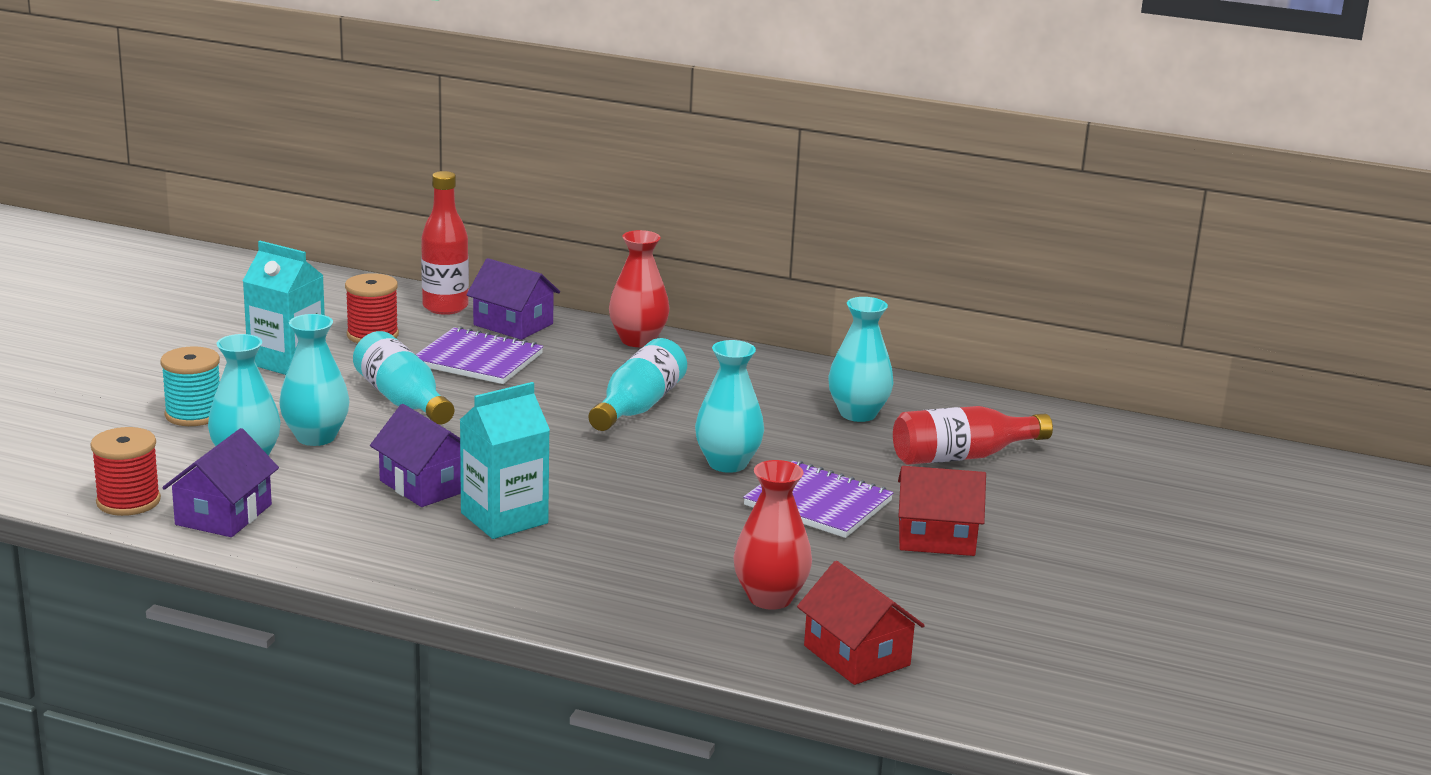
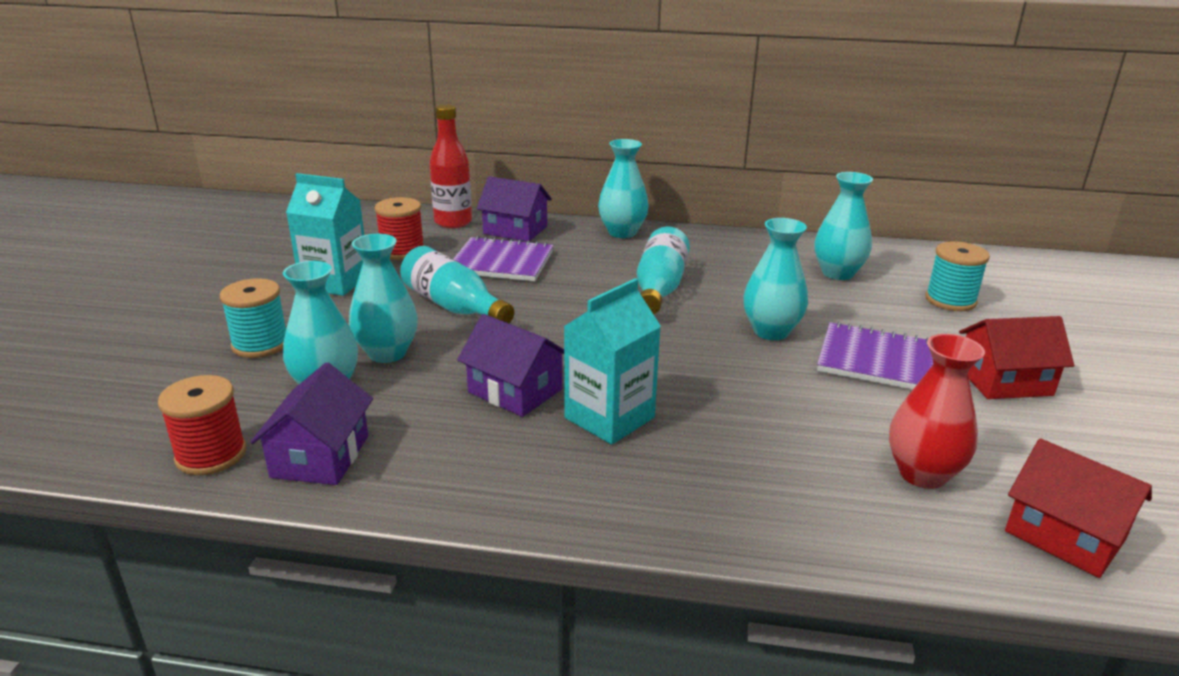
camera: 10 degrees left, 5 degrees up
(638, 340) = (622, 232): red vase -> turquoise vase
(962, 457) = (950, 300): red bottle -> turquoise spool

